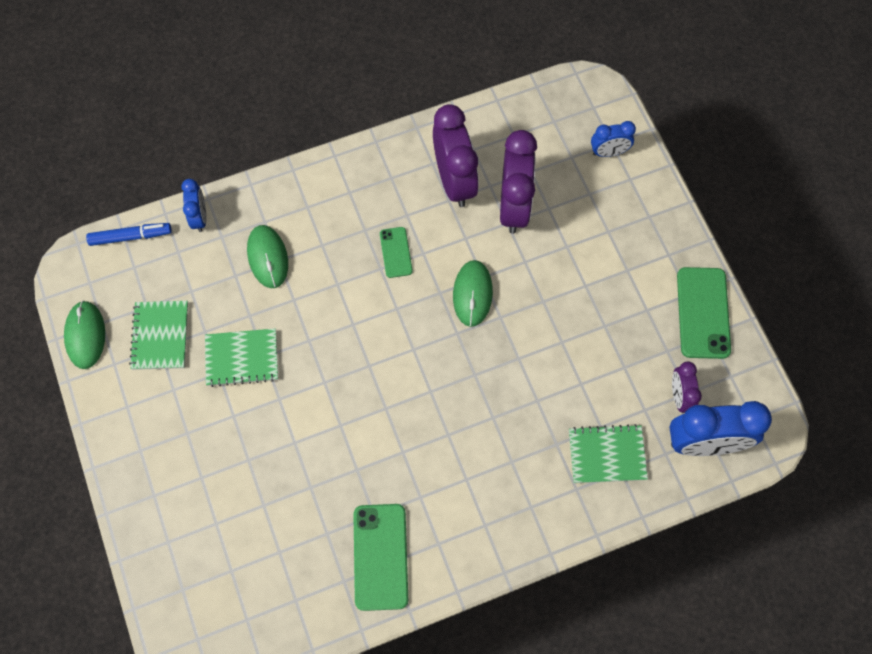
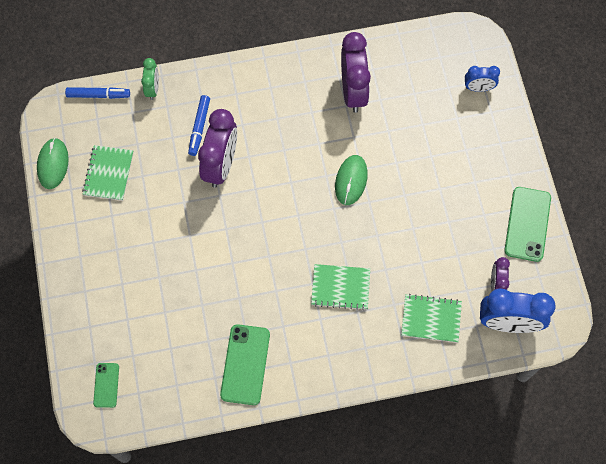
camera: 10 degrees right, 0 degrees up
(200, 217) = (153, 88): blue clock -> green clock
(242, 358) = (167, 200): green notebook -> green notebook (340, 287)
(268, 257) = (199, 127): green mouse -> blue marker
(396, 252) = (298, 139): green phone -> green phone (106, 385)
(514, 206) = (396, 118): purple clock -> purple clock (221, 165)

